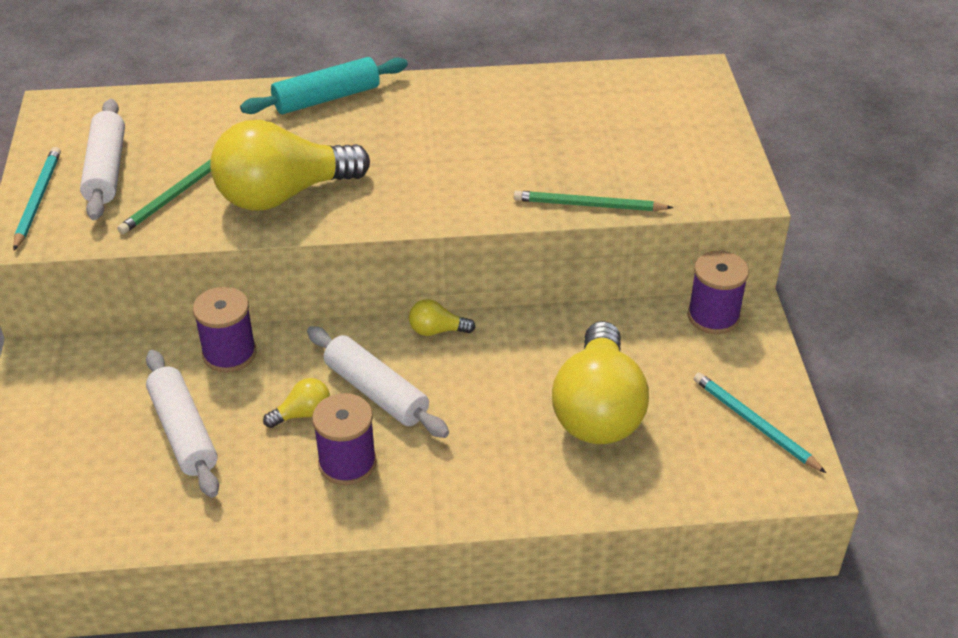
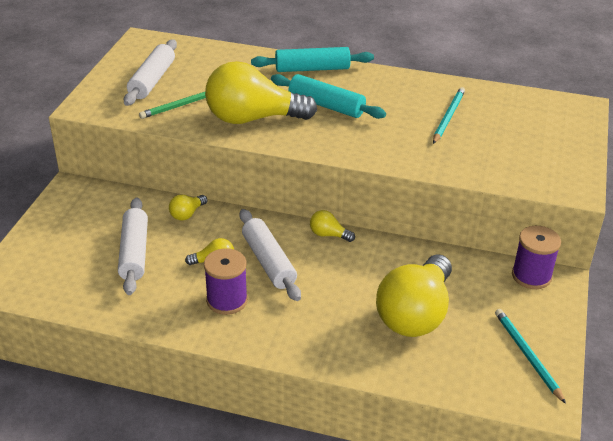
camera: 20 degrees right, 5 degrees down
(38, 199) = (102, 88): turquoise pencil -> turquoise pencil (448, 117)
(229, 353) = (187, 214): purple spool -> yellow light bulb
(374, 150) = (326, 105): none -> turquoise rolling pin
(588, 205) = (456, 171): green pencil -> none

